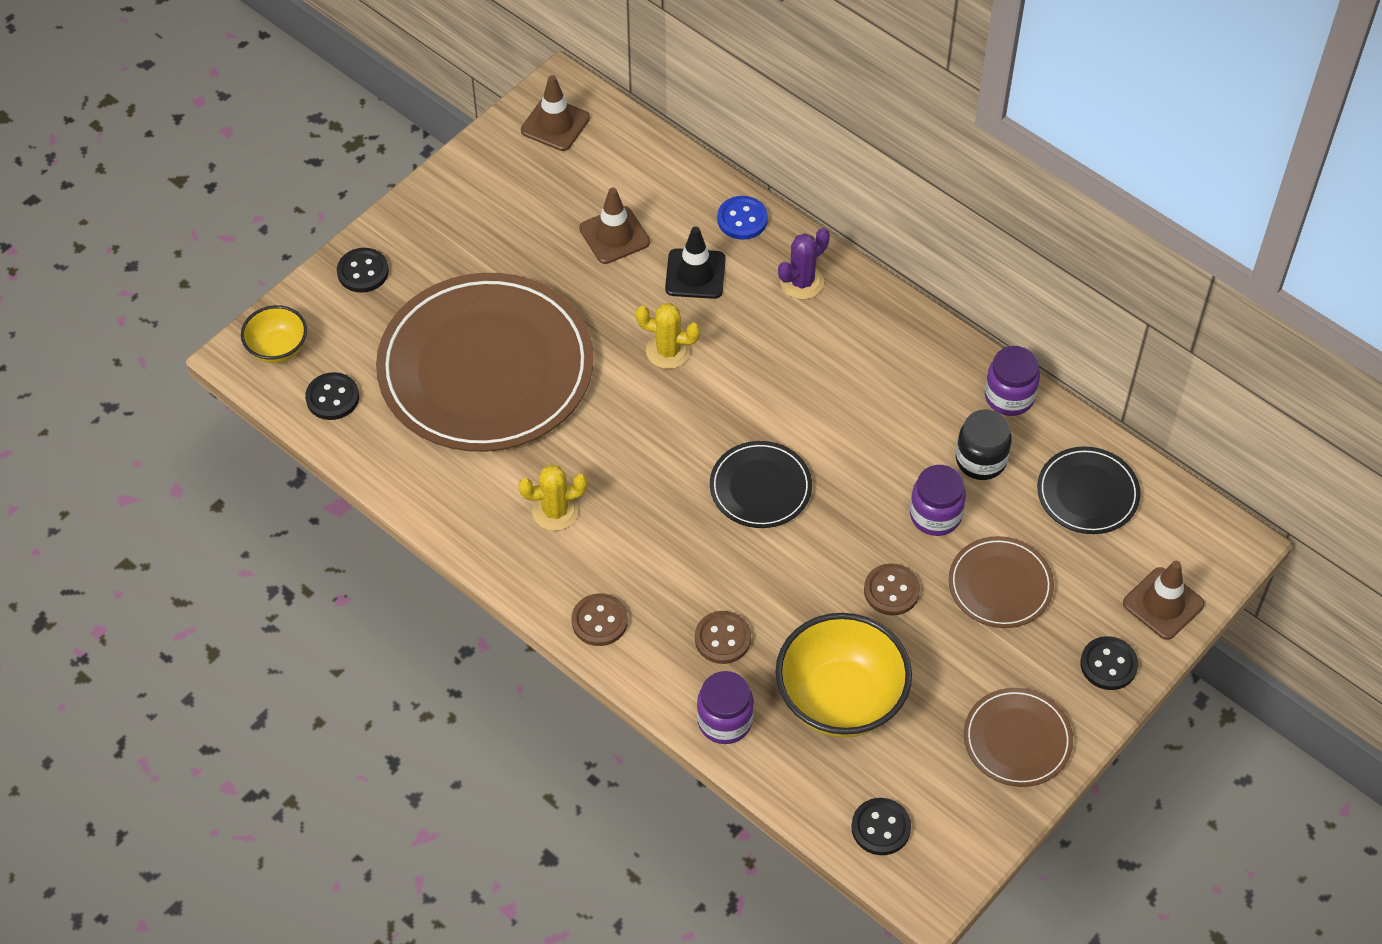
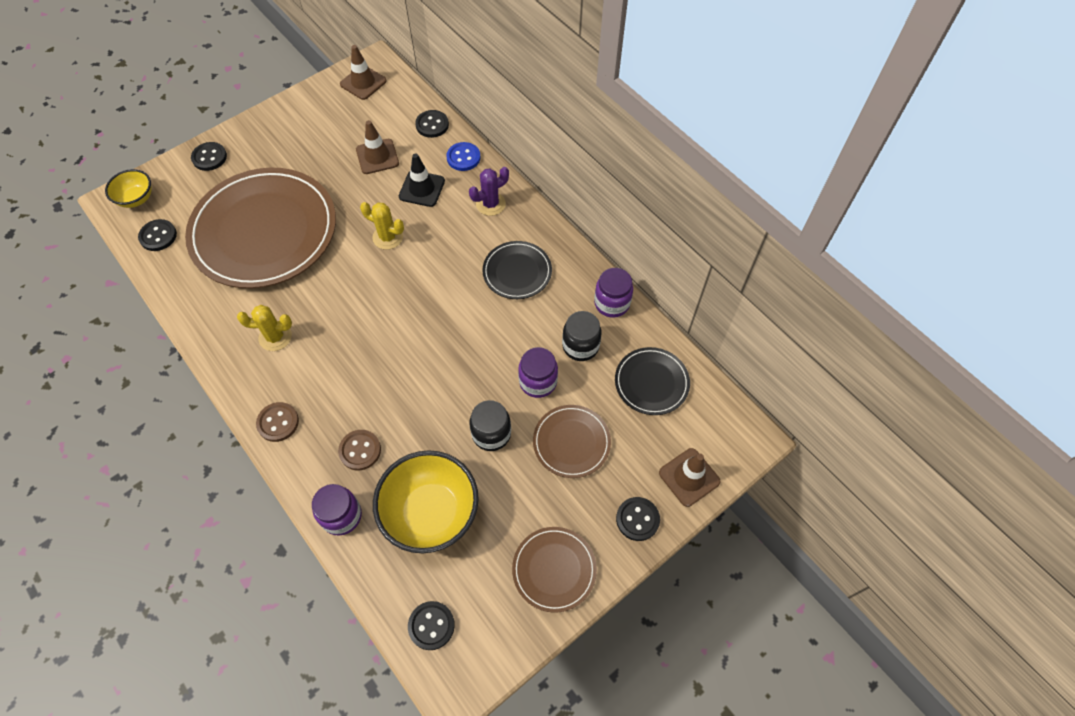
camera: 10 degrees right, 5 degrees up
(680, 176) = (432, 125): none -> black button
(760, 487) = (421, 342): black plate -> black plate (517, 272)
(891, 591) = (491, 434): brown button -> black jar

